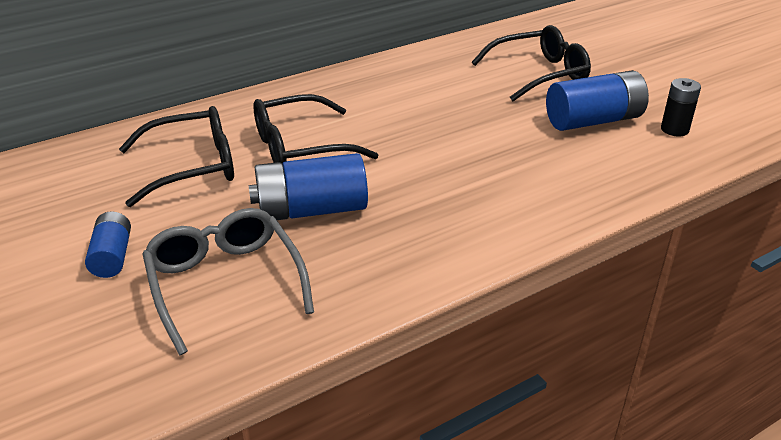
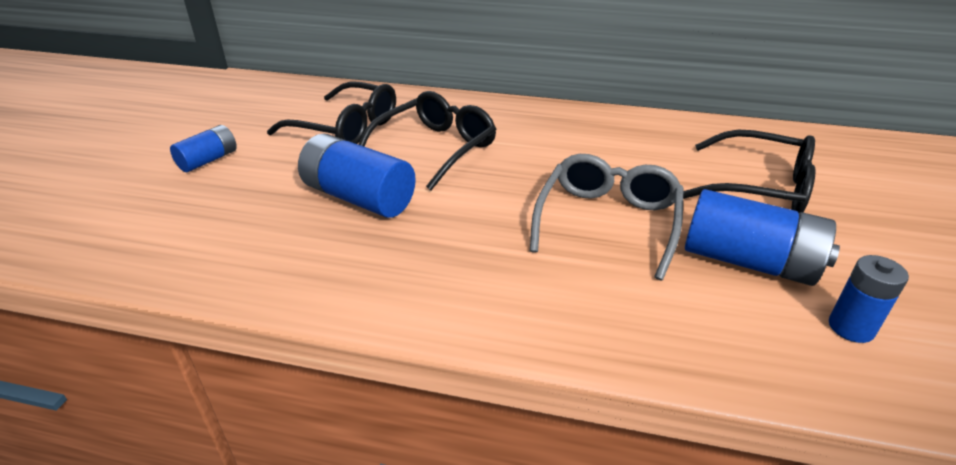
camera: 45 degrees right, 0 degrees up
(225, 284) = (222, 216): grey glasses -> grey glasses (607, 222)
(301, 147) = (434, 149): black glasses -> black glasses turned 105 degrees clockwise
(674, 130) = (851, 328): black battery -> blue battery

